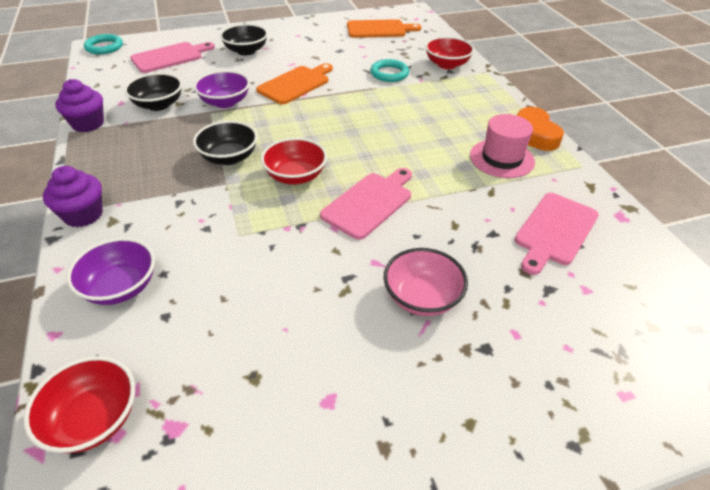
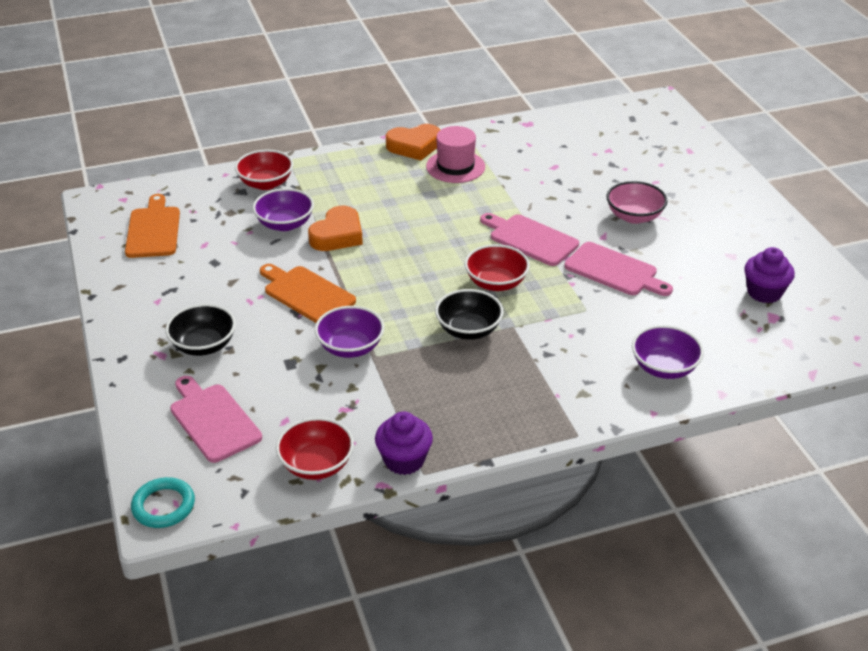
camera: 90 degrees left, 5 degrees down
(83, 215) = (578, 416): purple cupcake -> purple cupcake (764, 292)
(94, 419) = (780, 353): red bowl -> red bowl (316, 465)
(158, 105) = (356, 404): black bowl -> none
(374, 95) = (337, 235): none -> orange heart
(389, 73) = (285, 224): turquoise ring -> purple bowl
(554, 231) = (550, 154): pink cutting board -> pink cutting board (614, 271)

